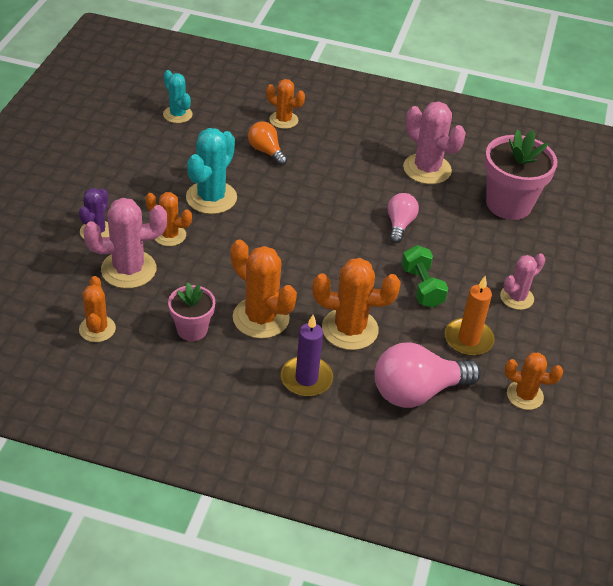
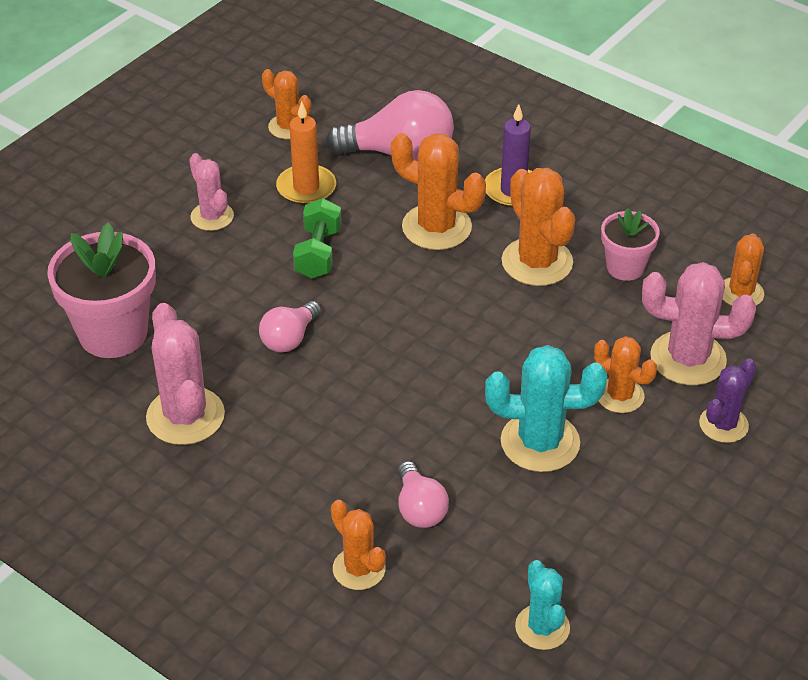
camera: 155 degrees left, 0 degrees up
(211, 198) = (540, 442): turquoise cactus -> turquoise cactus turned 45 degrees clockwise
(266, 151) = (419, 508): orange light bulb -> pink light bulb
(516, 297) = (212, 217): pink cactus -> pink cactus turned 75 degrees clockwise

